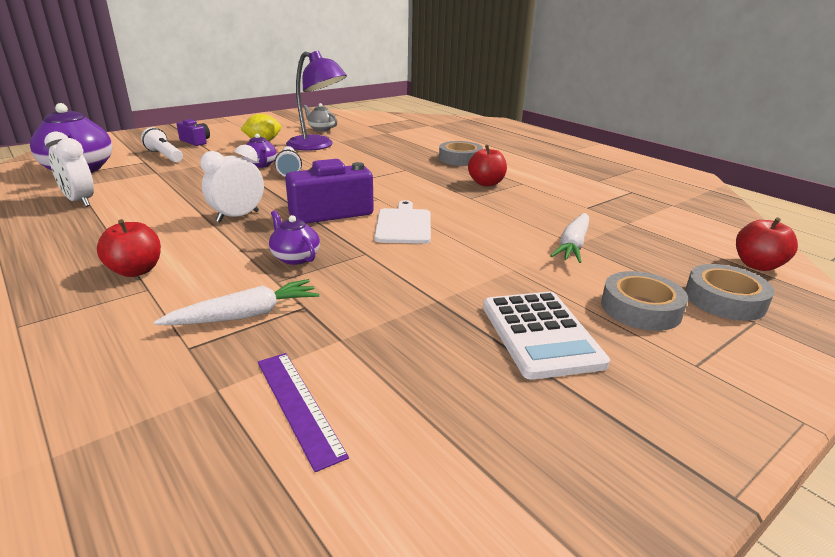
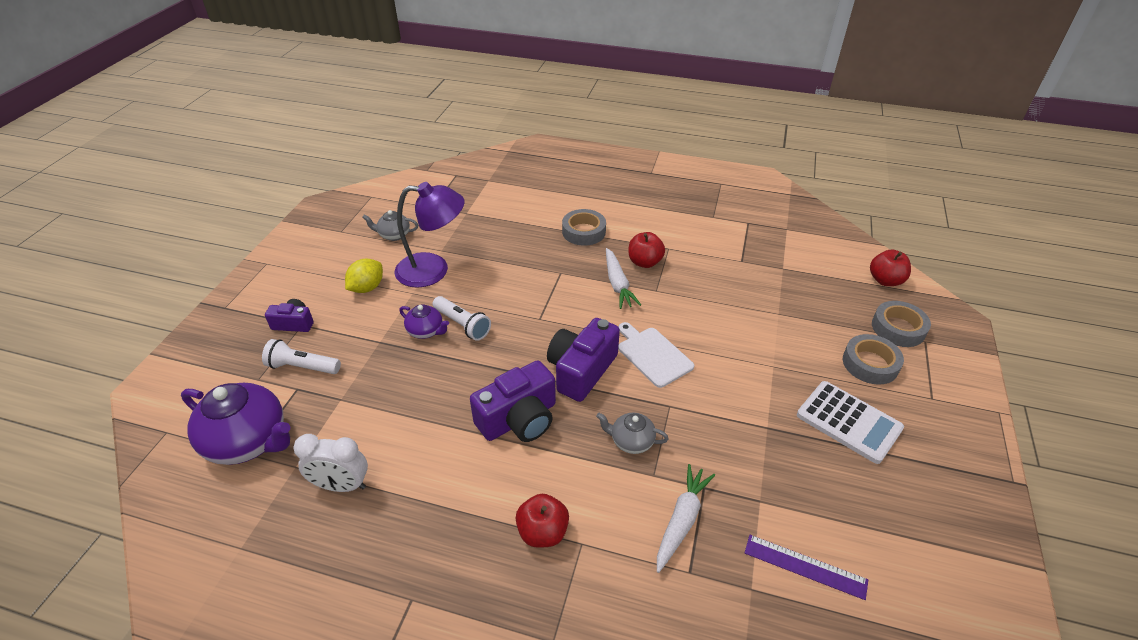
camera: 35 degrees left, 15 degrees up
(238, 216) = (519, 419): white clock -> purple camera
(295, 257) = (631, 441): purple teapot -> grey teapot
(573, 245) = (778, 316): white carrot -> white carrot (618, 284)

